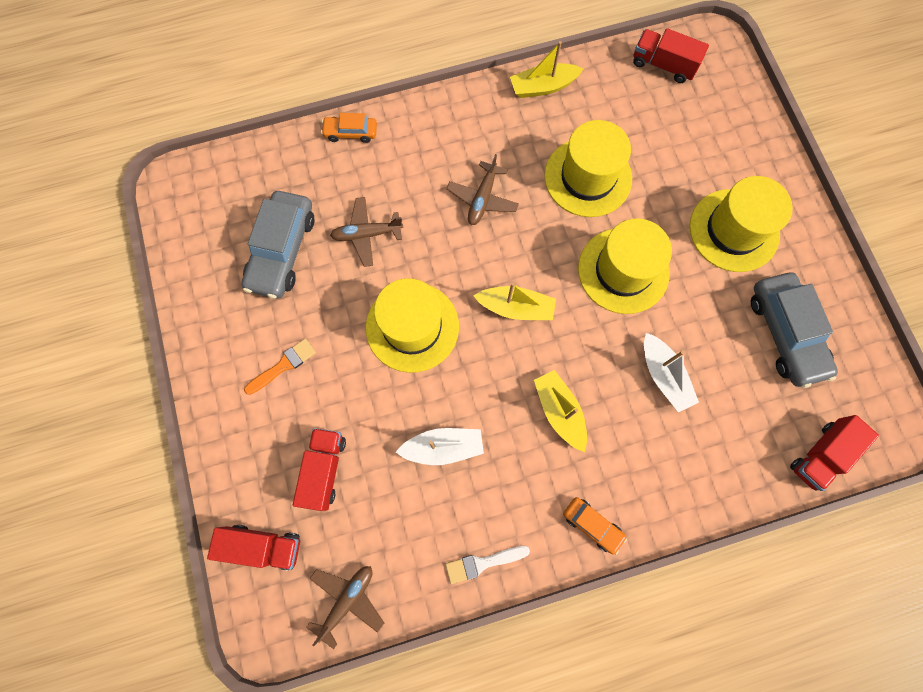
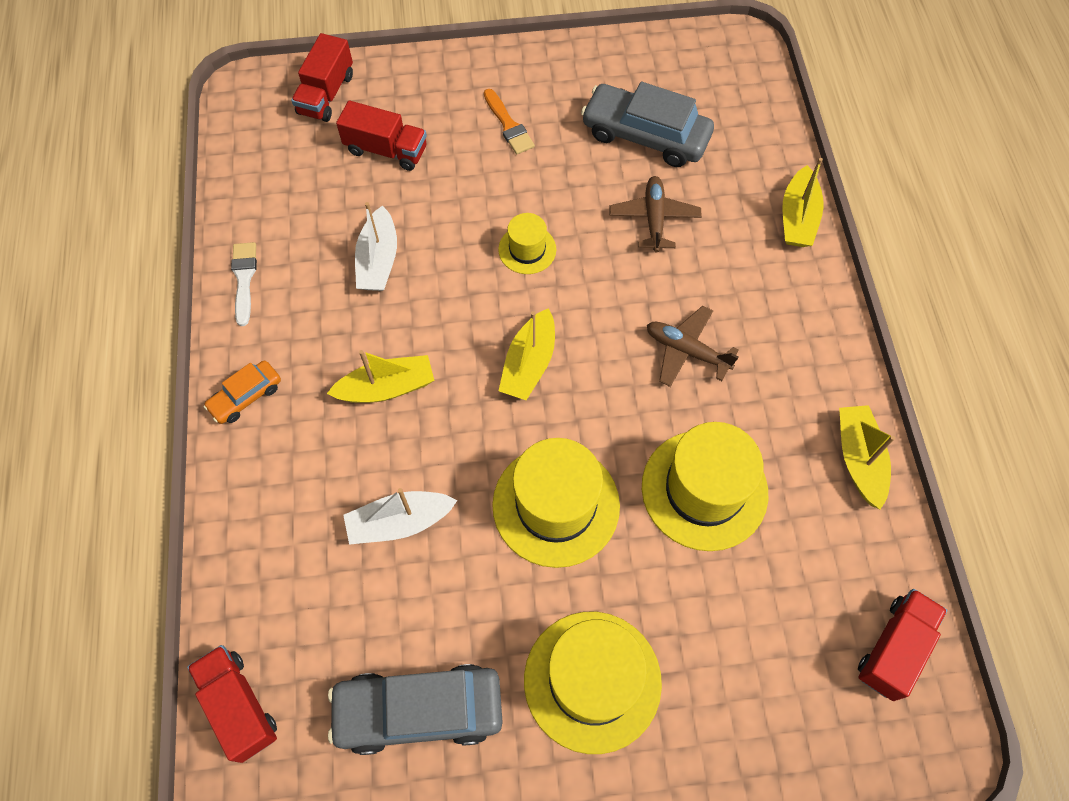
camera: 100 degrees right, 10 degrees down
(347, 600) = (251, 156): brown plane -> none
(350, 132) = (798, 217): orange car -> yellow boat
(412, 327) = (527, 249): yellow hat -> yellow hat, size x0.52

